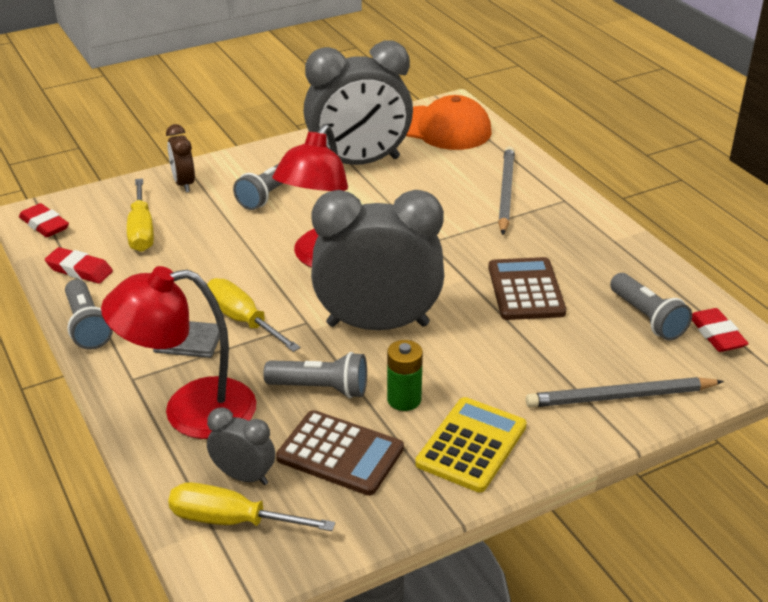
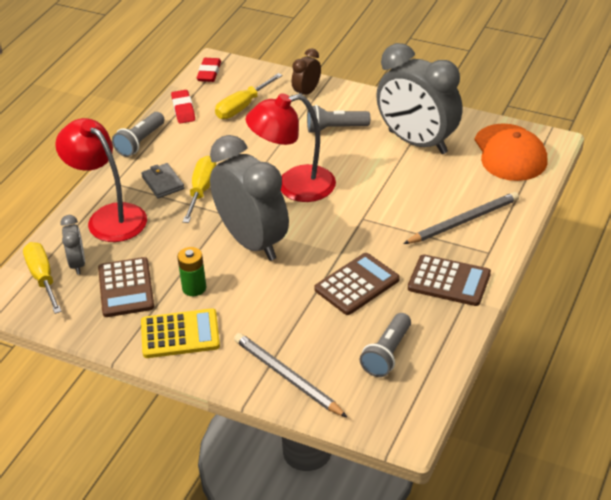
camera: 55 degrees right, 5 degrees up
(320, 388) = (172, 252): grey flashlight -> none
(580, 237) = (449, 281): none -> brown calculator
(716, 334) = (405, 395): red eraser -> none

